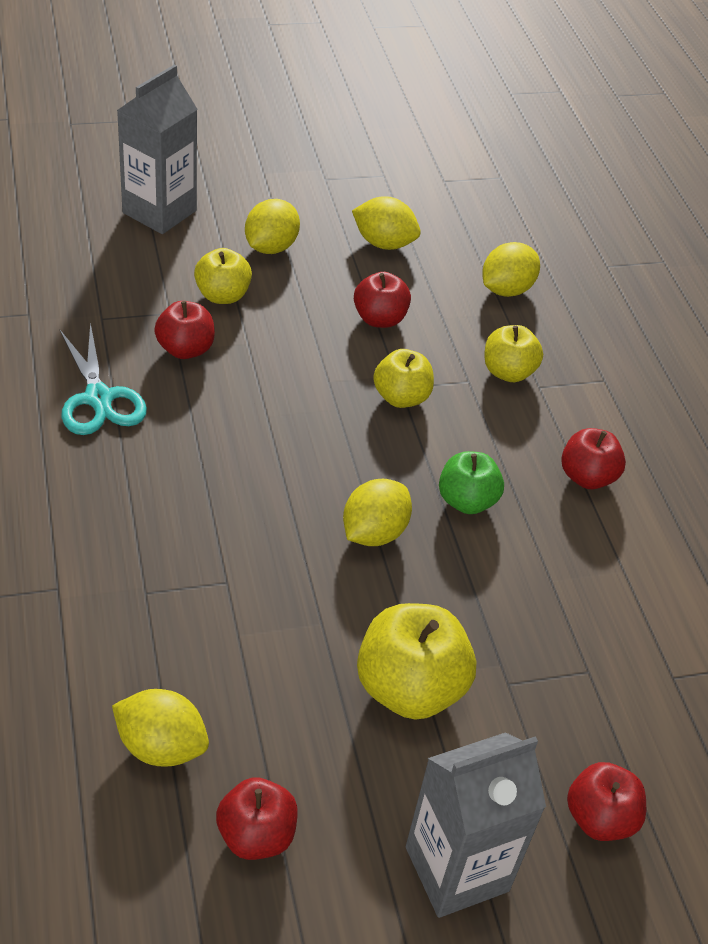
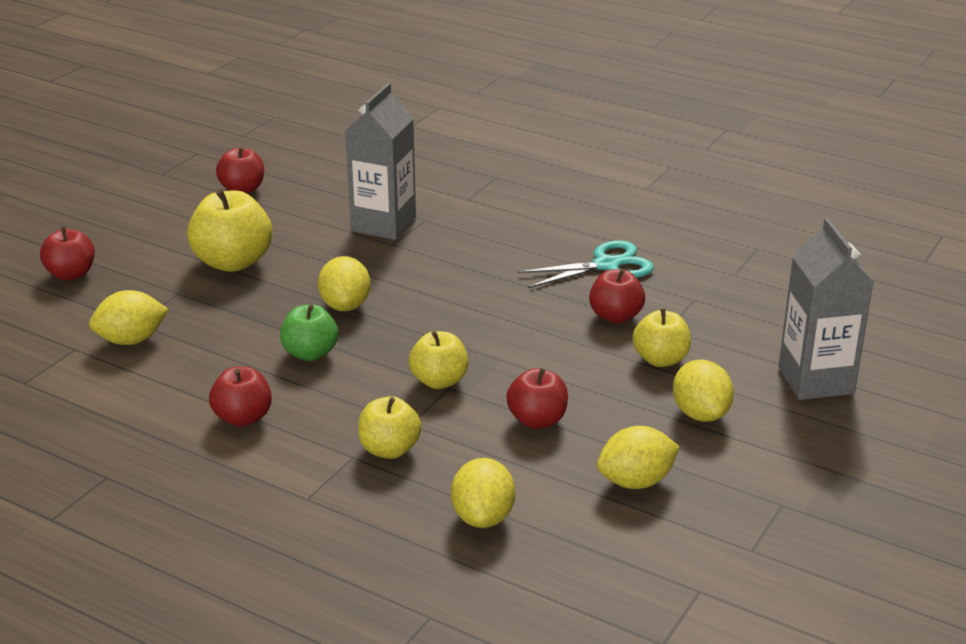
camera: 140 degrees right, 15 degrees down
(99, 398) = (606, 265): turquoise scissors -> turquoise scissors turned 135 degrees clockwise
(161, 746) = (327, 187): yellow lemon -> yellow lemon (131, 340)
(457, 869) = (132, 226): grey carton -> grey carton (383, 224)

